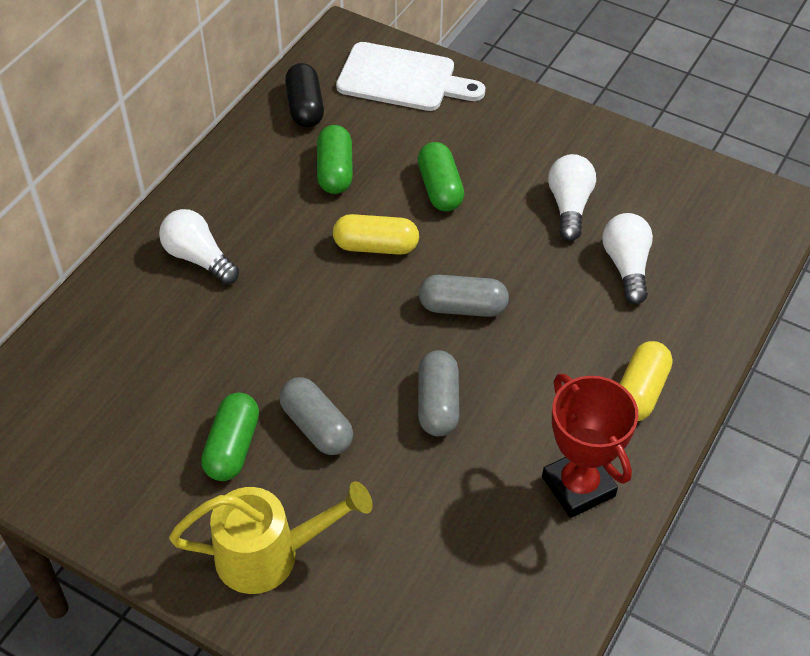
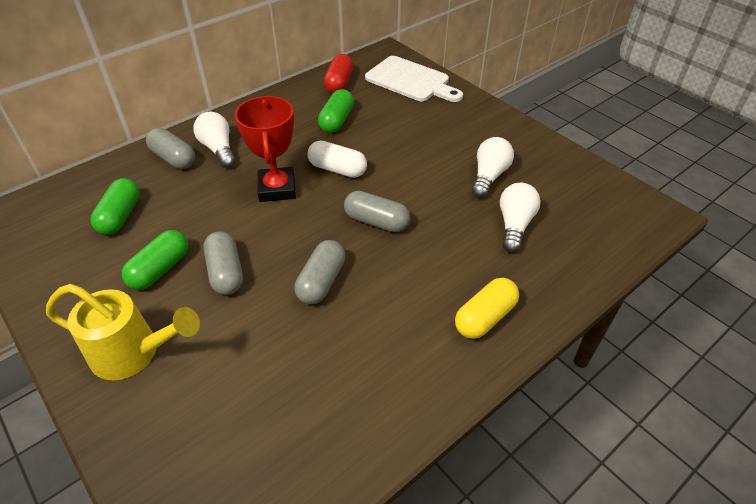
camera: 20 degrees right, 5 degrees down
(145, 288) = (173, 158): none -> grey capsule
(305, 107) = (339, 83): black capsule -> red capsule
(376, 246) = (337, 169): yellow capsule -> white capsule
(440, 188) = (401, 145): green capsule -> green capsule (120, 216)
(578, 486) = (398, 376): red trophy -> red trophy (277, 188)

